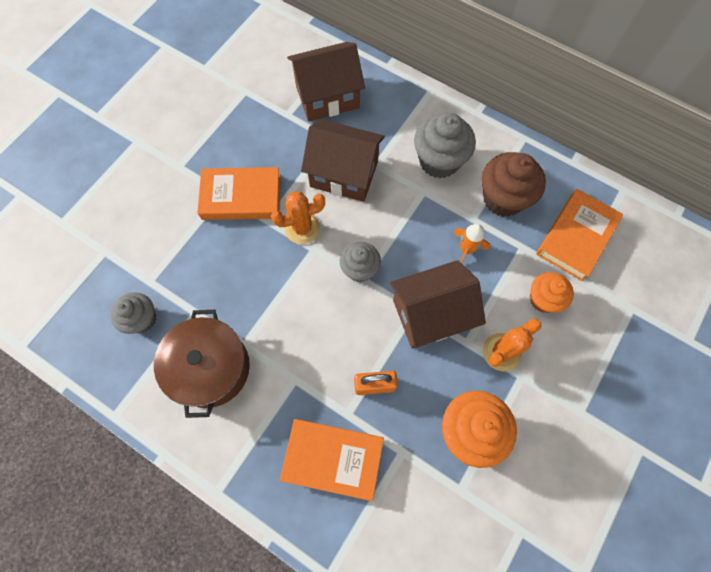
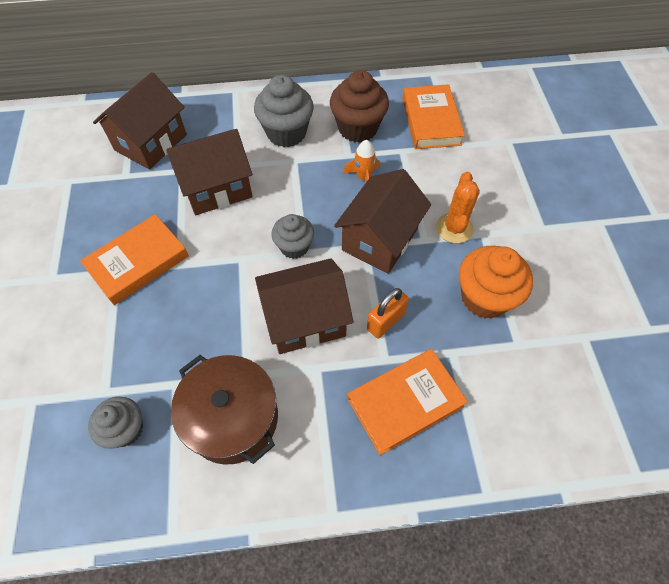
camera: 40 degrees left, 10 degrees down
(302, 228) = (217, 250): orange cactus -> none
(318, 335) = (305, 320): none -> brown house
(543, 299) = (448, 174): orange cupcake -> none

